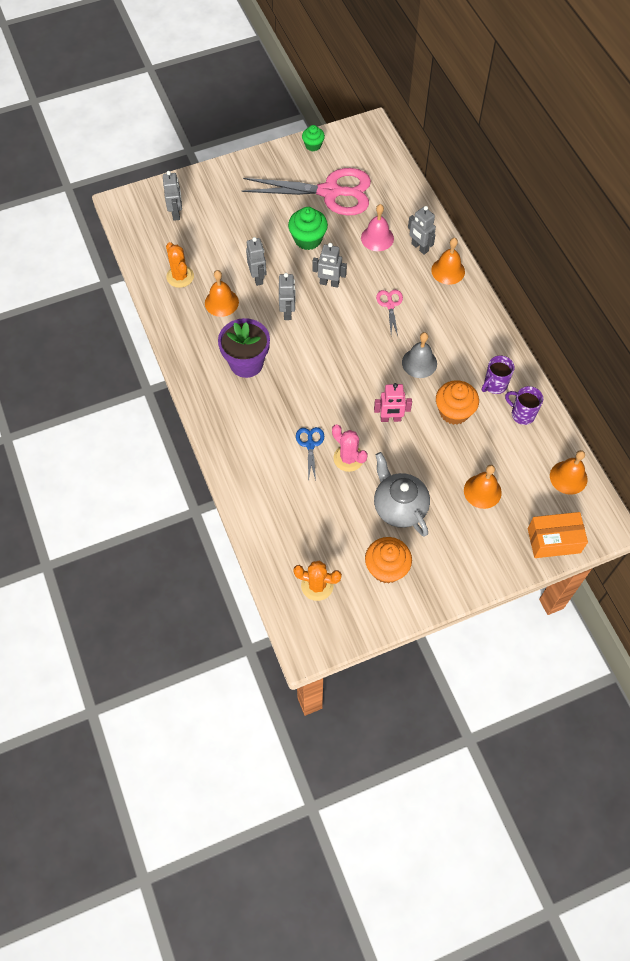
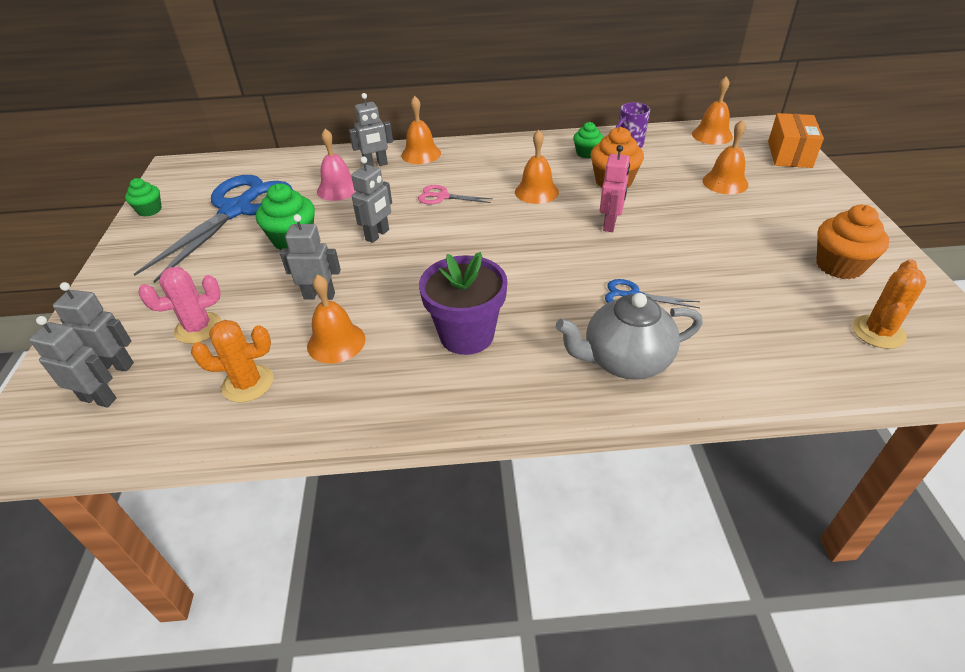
camera: 70 degrees left, 20 degrees down
(288, 312) = (400, 278): grey robot -> grey robot (99, 399)
(330, 192) = (237, 210): pink scissors -> blue scissors
(348, 458) = (663, 267): pink cactus -> pink cactus (198, 328)
(399, 507) = (744, 240): grey teapot -> grey teapot (625, 361)
(419, 363) = (536, 192): grey bell -> orange bell
(494, 385) = (586, 153): purple mug -> green cupcake

